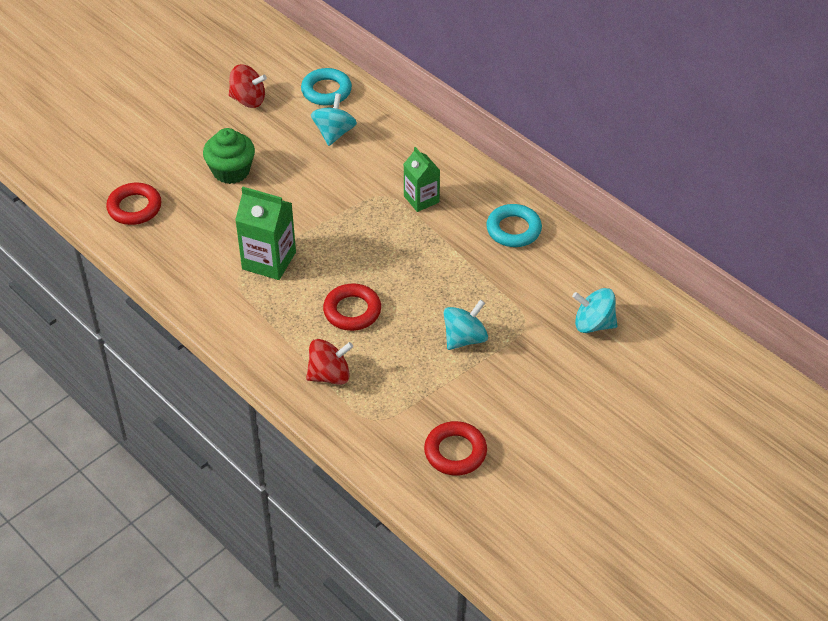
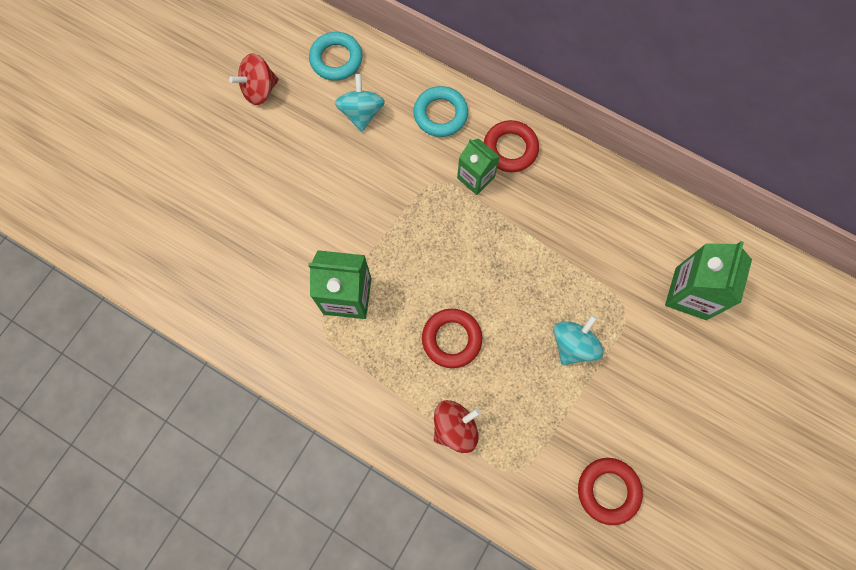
camera: 15 degrees left, 25 degrees up
(134, 208) = (186, 261): red ring -> red ring (510, 149)
(231, 171) = (271, 188): green cupcake -> none
(248, 100) = (259, 90): red spinning top -> red spinning top turned 150 degrees clockwise
(513, 229) = (578, 194): turquoise ring -> turquoise ring (440, 114)
(593, 324) = (690, 293): turquoise spinning top -> green carton

